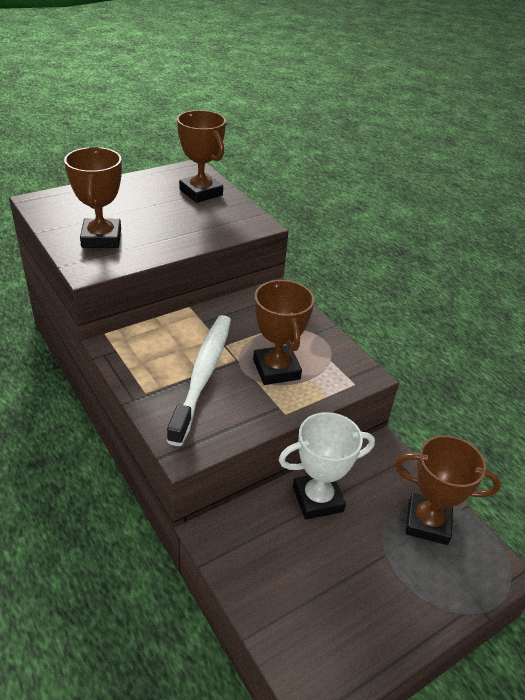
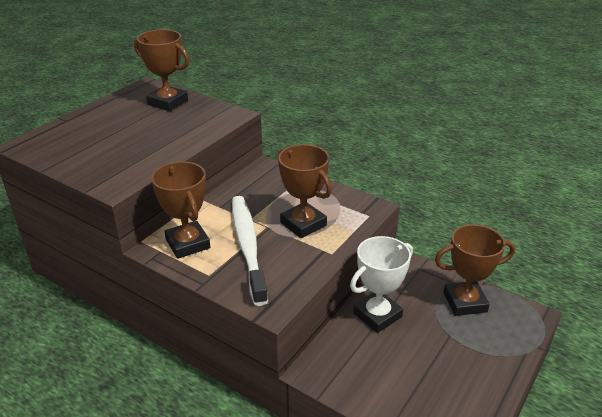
camera: 20 degrees left, 5 degrees down
(101, 238) = (107, 159): brown trophy -> brown trophy (188, 244)

